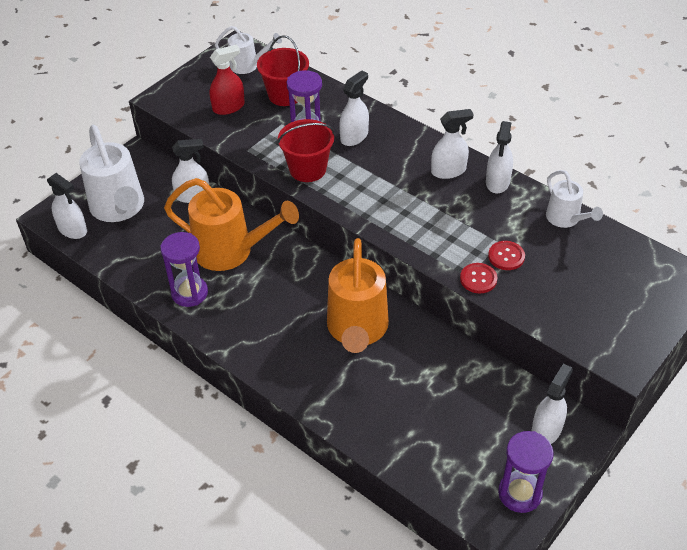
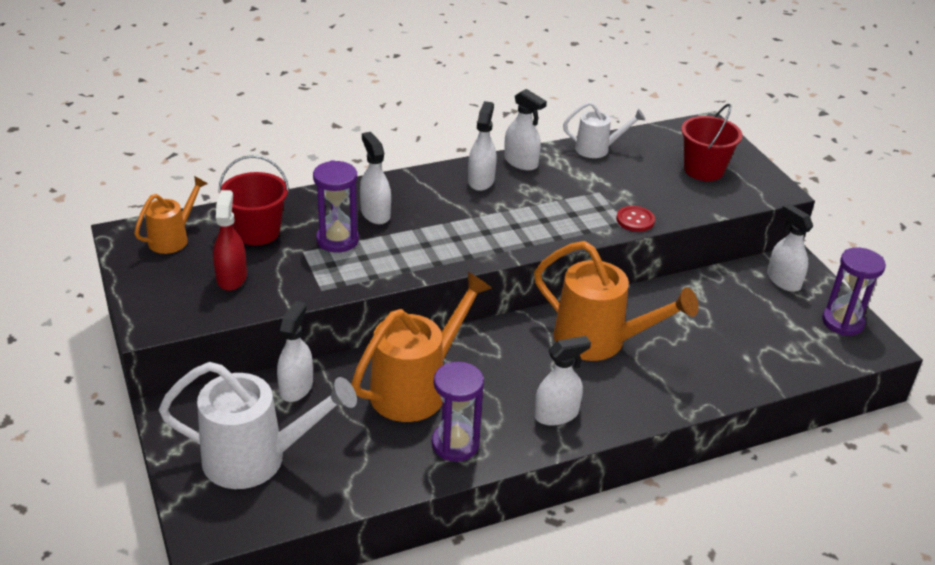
camera: 65 degrees left, 10 degrees down
(72, 229) = (254, 516): white spray bottle -> white spray bottle (556, 414)
(248, 65) = (173, 238): white watering can -> orange watering can
(307, 169) = (395, 260): red bucket -> red bucket (703, 170)
(506, 256) = (618, 195): red button -> none

